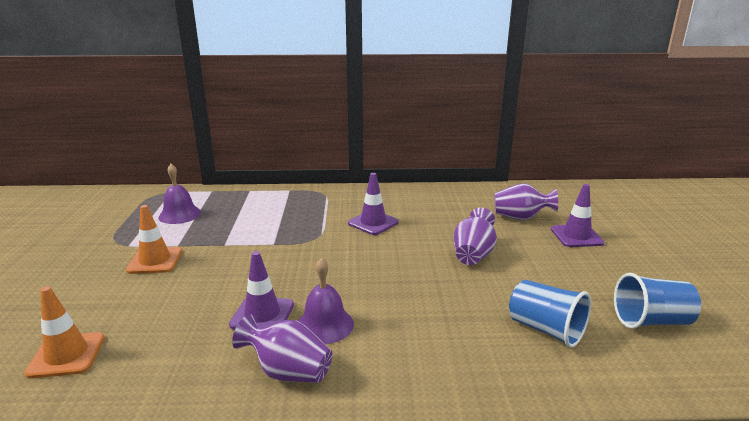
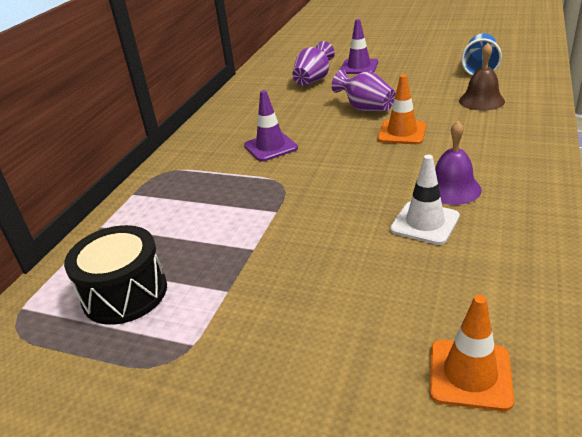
camera: 65 degrees left, 10 degrees up
(155, 261) = (261, 311): orange traffic cone -> orange traffic cone (402, 133)
(180, 214) = (125, 293): purple bell -> black drum
(262, 315) = (425, 223): purple traffic cone -> white traffic cone
(288, 372) = (519, 211): purple vase -> none
(545, 329) = (481, 101): blue cup -> brown bell

